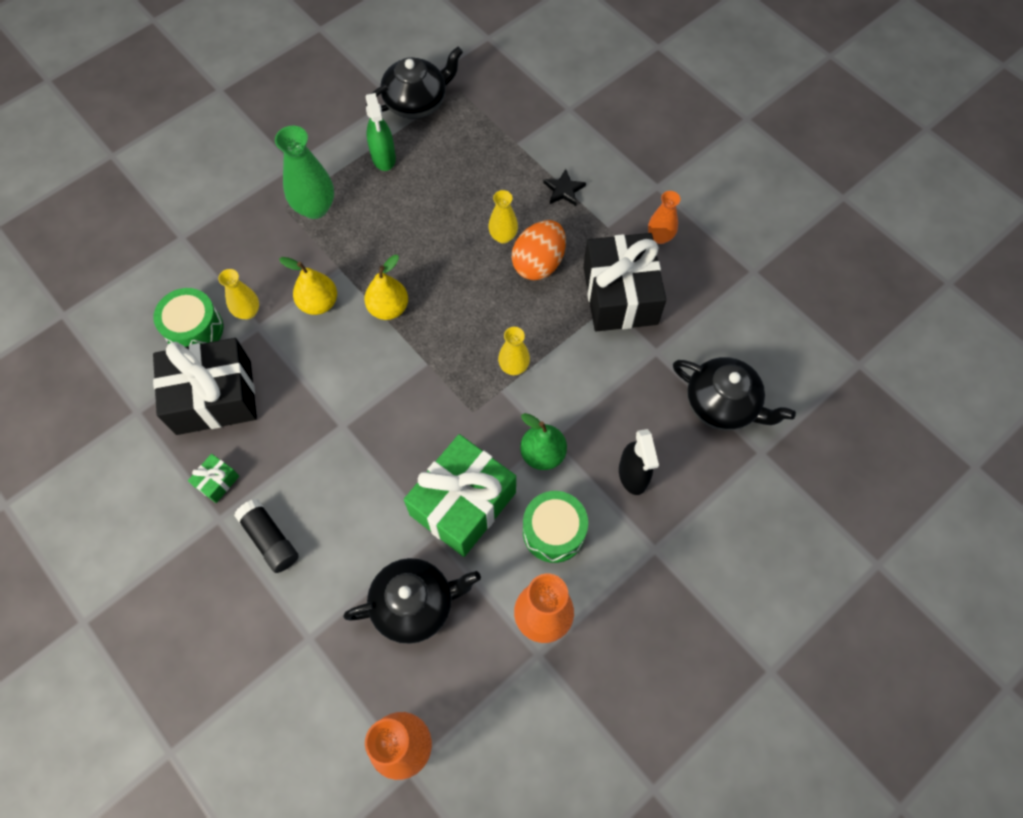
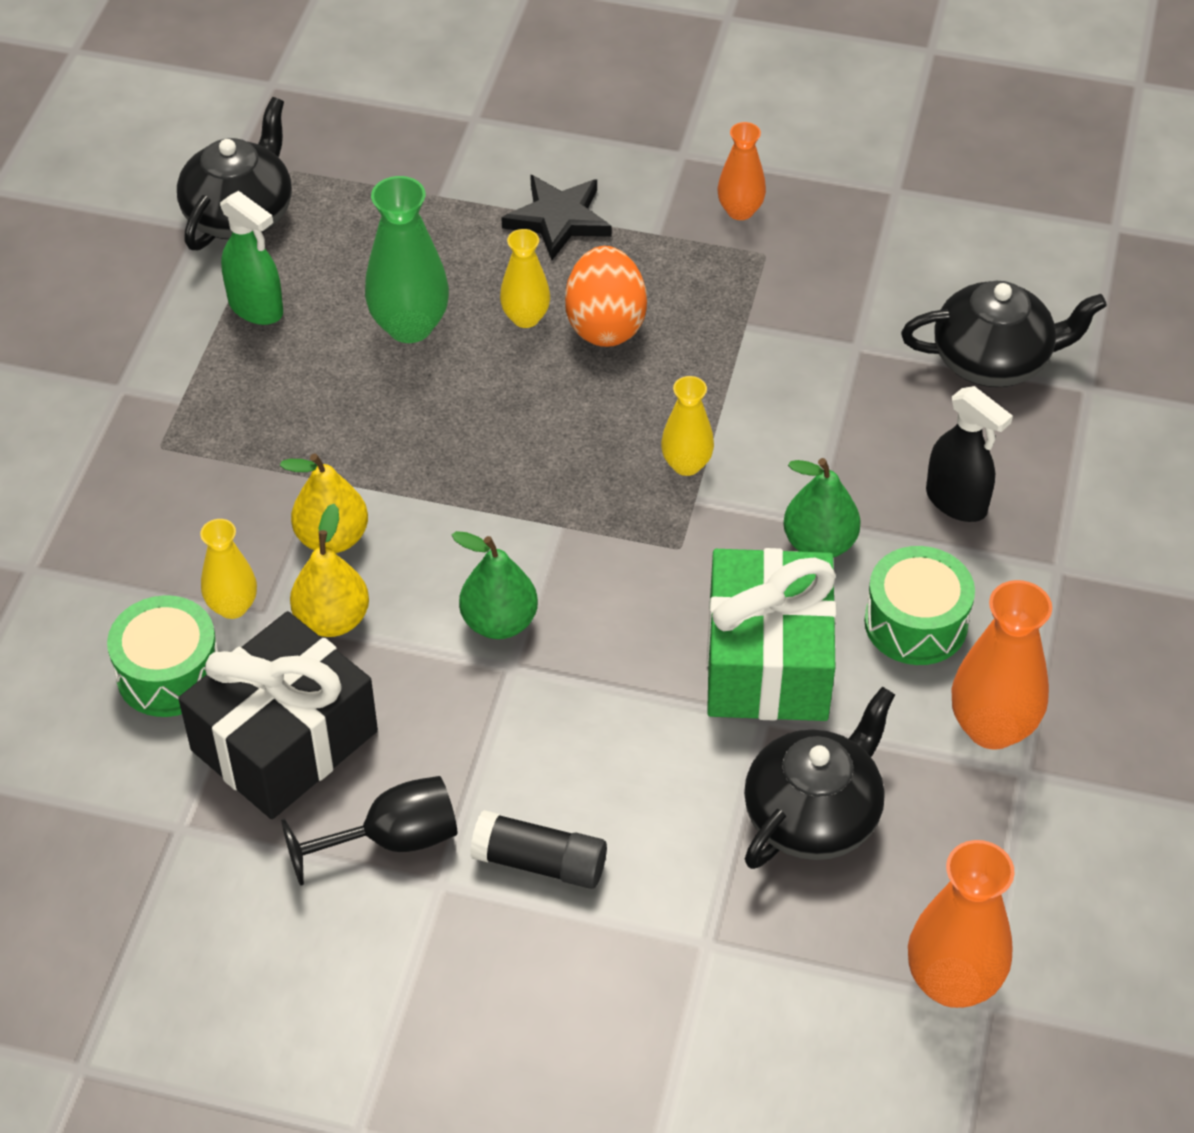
camera: 35 degrees left, 15 degrees down
(217, 482) = (392, 840): green gift -> black goblet
(315, 208) = (210, 422): green vase -> green vase (409, 326)
(356, 397) = (499, 622): none -> green pear
(388, 308) = (443, 489): yellow pear -> yellow pear (332, 620)
(564, 190) = (558, 220): black star -> black star, size x1.53
(620, 295) = (750, 305): black gift -> none

